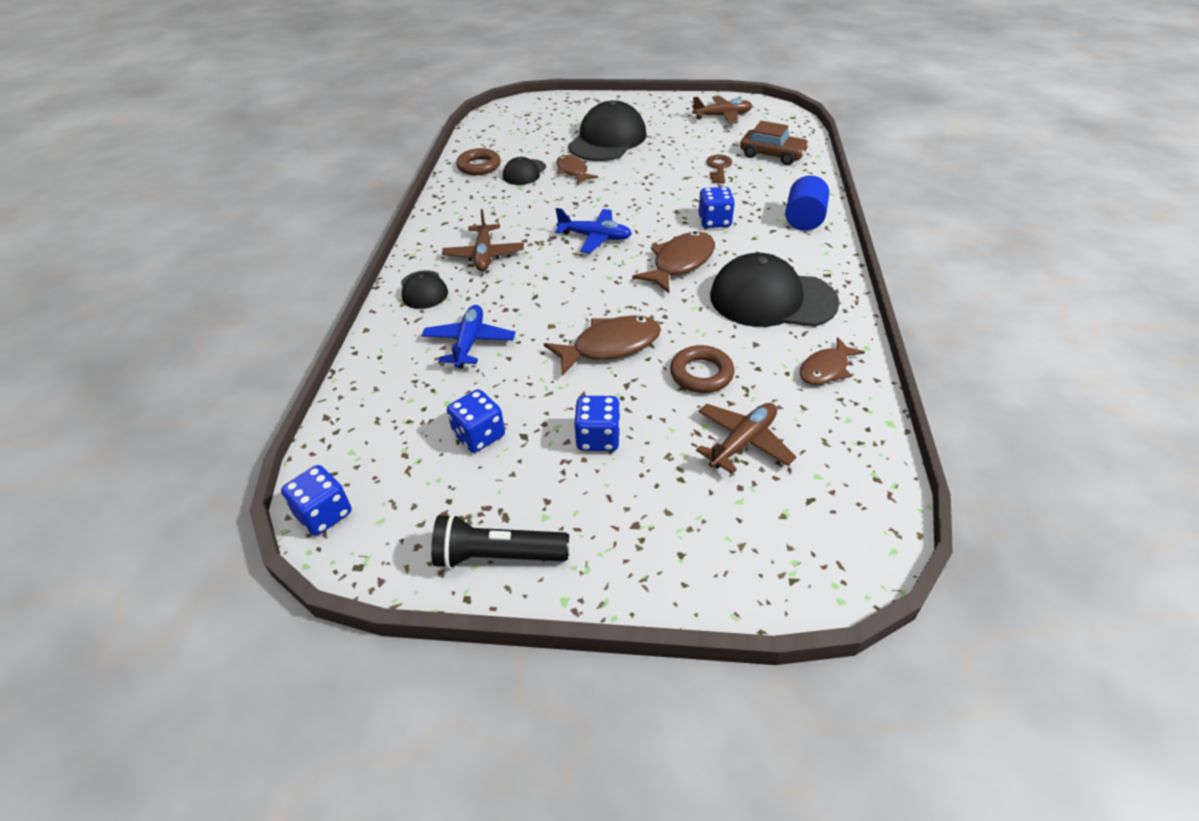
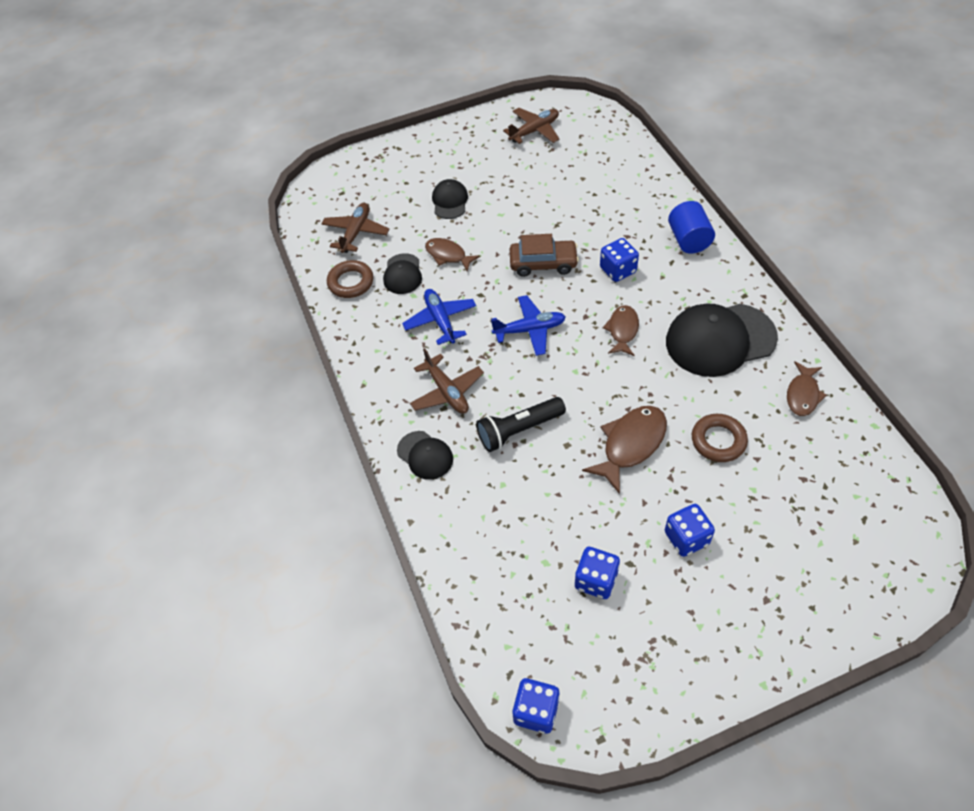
camera: 25 degrees left, 10 degrees up
(469, 342) = (513, 494): blue plane -> blue plane (440, 320)
(497, 556) = (692, 675): black flashlight -> black flashlight (518, 430)
(607, 140) = (450, 201): black cap -> black cap, size x0.51
(680, 263) = (622, 330): brown fish -> brown fish, size x0.65
(718, 168) = (577, 202): brown key -> none
(743, 442) = (789, 491): brown plane -> brown plane (356, 232)
(772, 155) = (612, 168): brown car -> brown car (543, 263)

